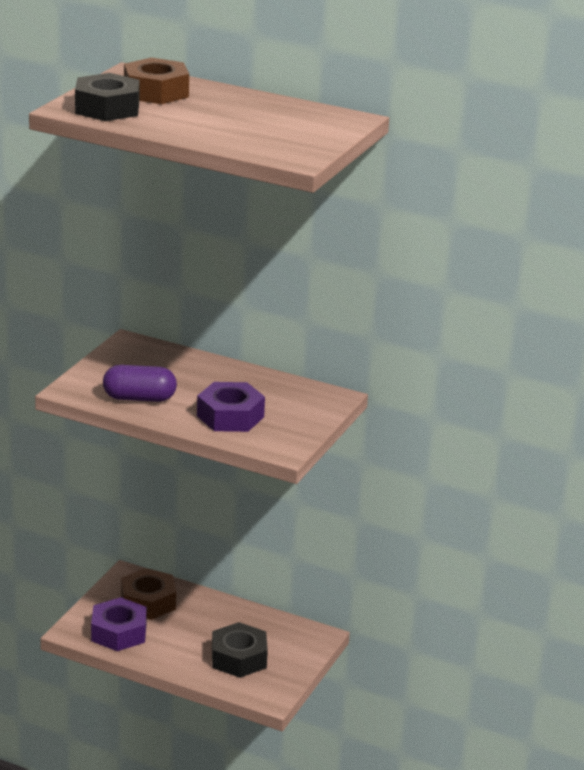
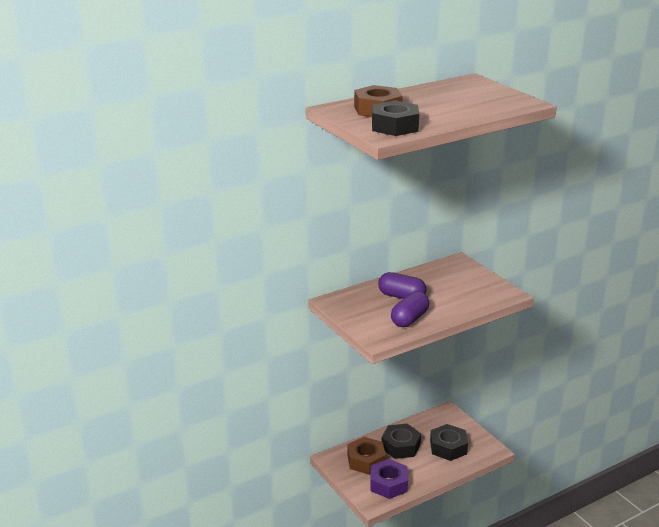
camera: 55 degrees left, 0 degrees up
(190, 381) = (401, 296): none -> purple capsule
(203, 619) = (401, 446): none -> black nut
(230, 416) = (457, 297): purple nut -> none

